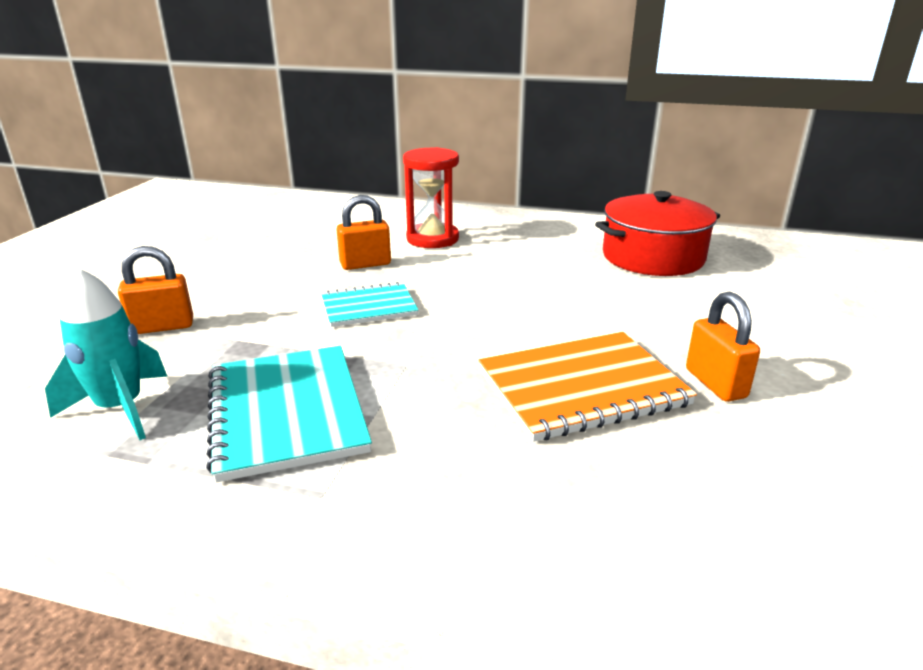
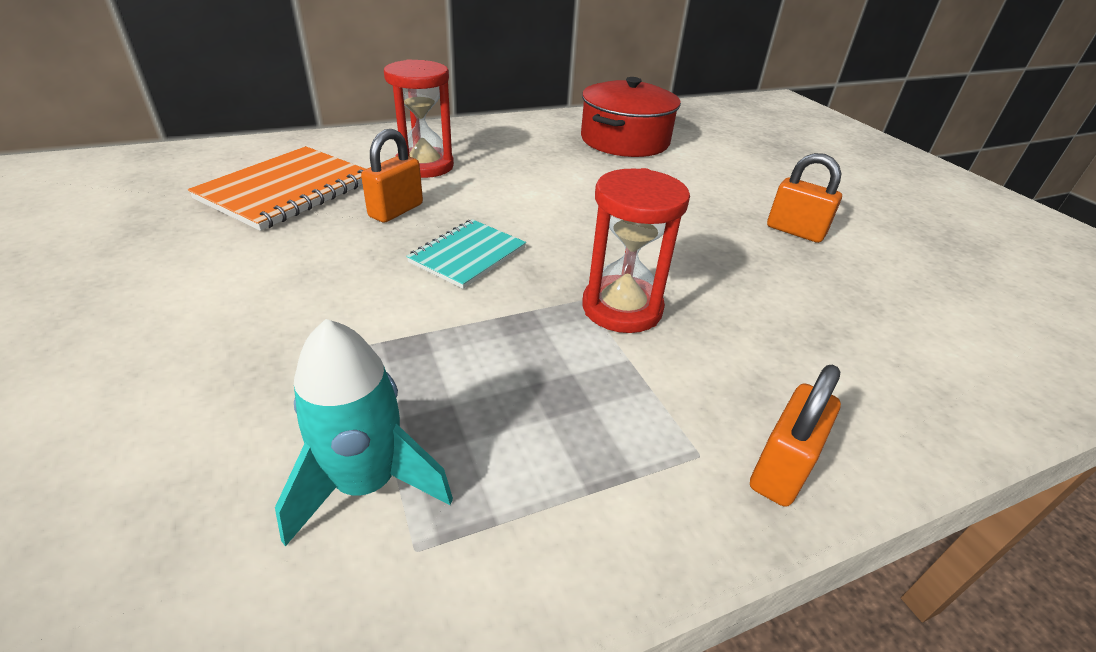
camera: 40 degrees left, 10 degrees up
(162, 327) = (258, 363): orange padlock -> orange padlock (781, 469)
(287, 412) = (553, 393): turquoise notebook -> none
(425, 381) = (622, 308): none -> red hourglass
(582, 387) = (731, 266): orange notebook -> orange notebook (287, 190)

